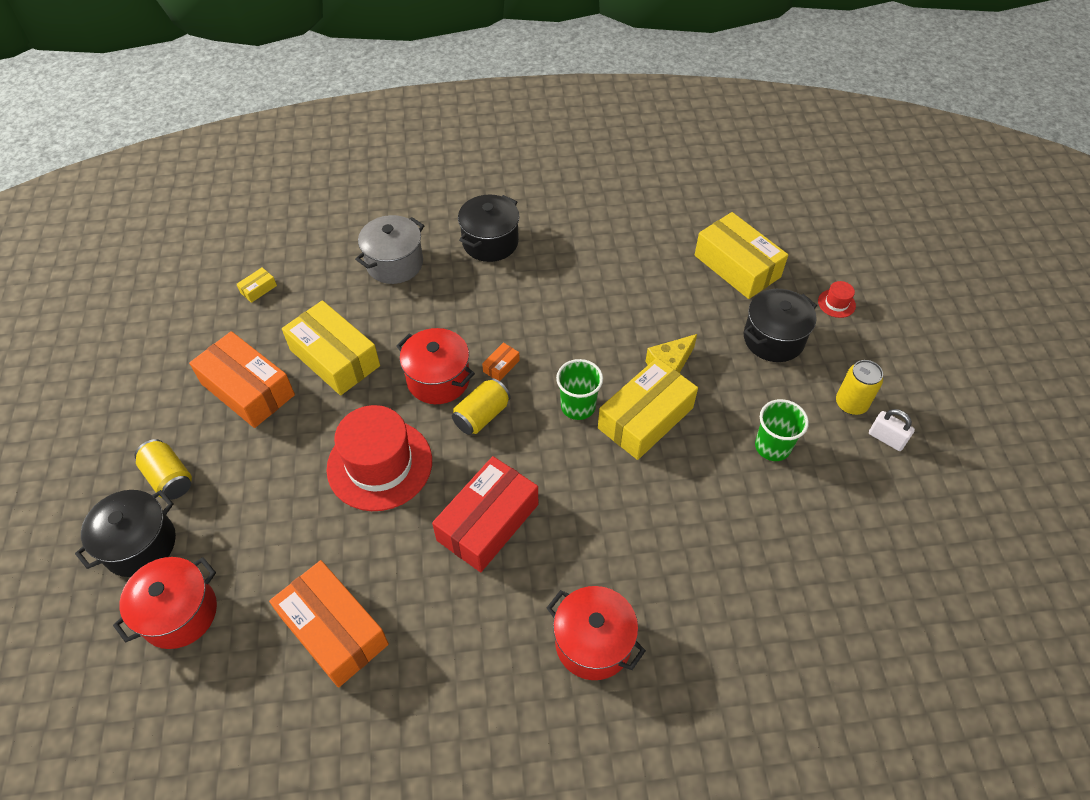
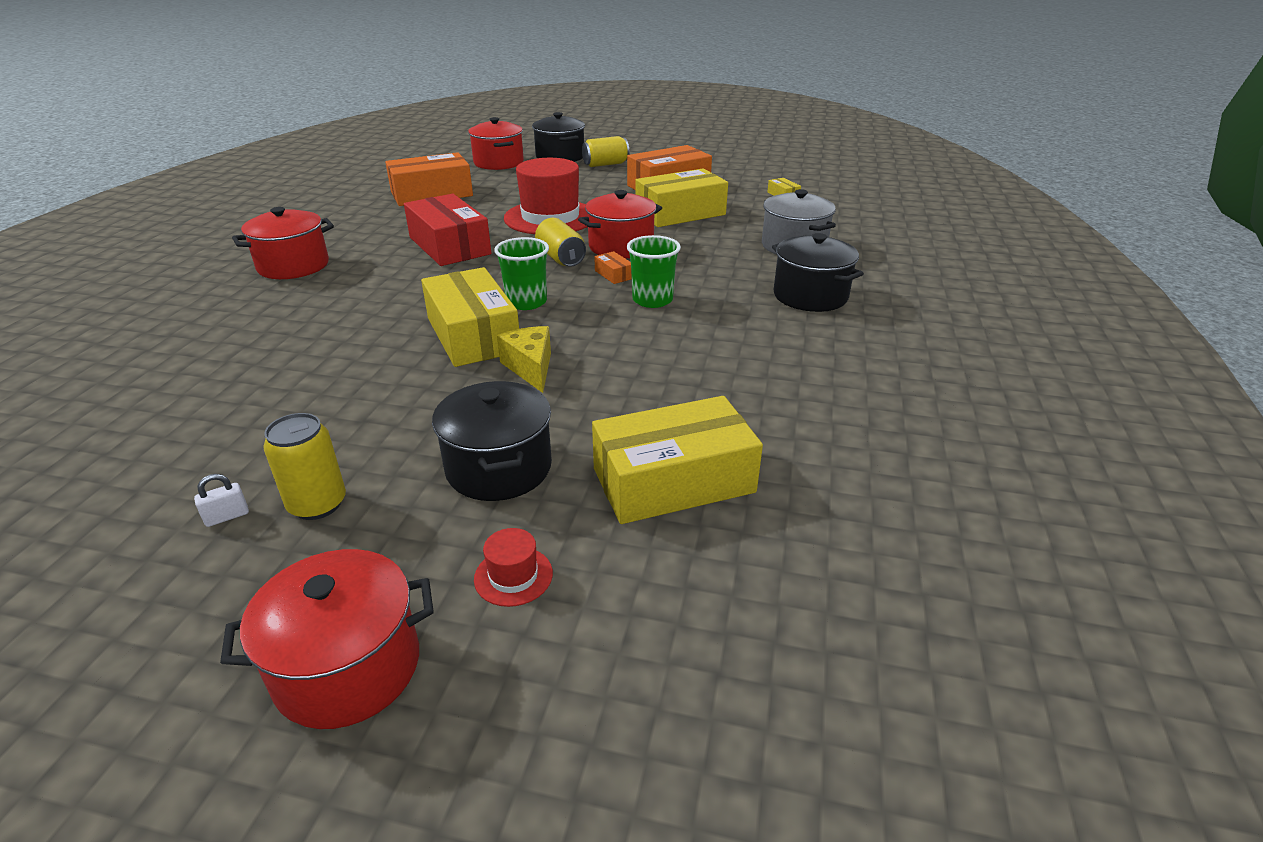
camera: 110 degrees right, 20 degrees down
(772, 447) = (341, 408): green cup -> green cup (652, 300)
(886, 438) = (227, 516): white padlock -> white padlock, size x0.65
(916, 336) = (348, 667): none -> red pot

